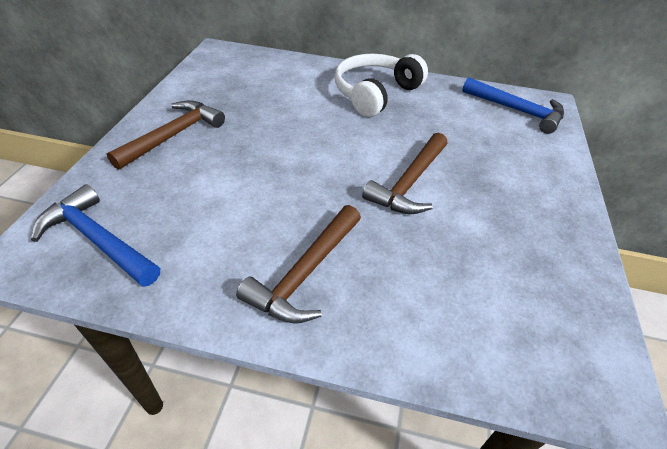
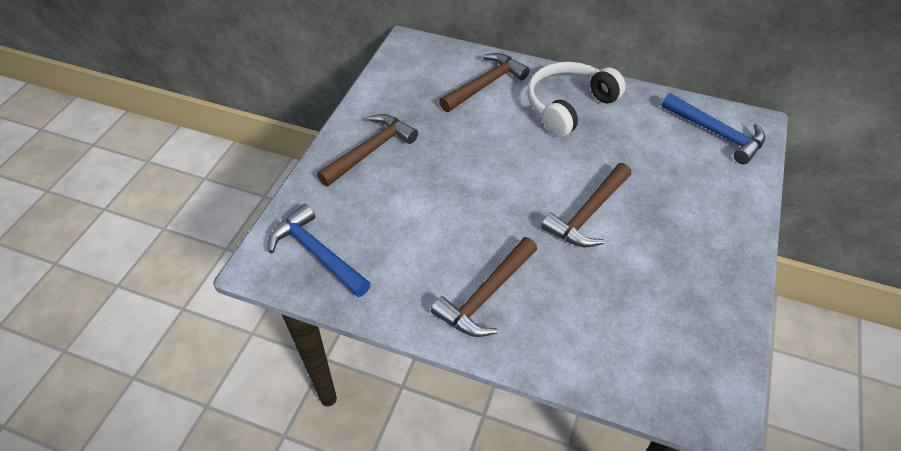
camera: 10 degrees right, 5 degrees up
(294, 79) = (486, 84): none -> brown hammer

